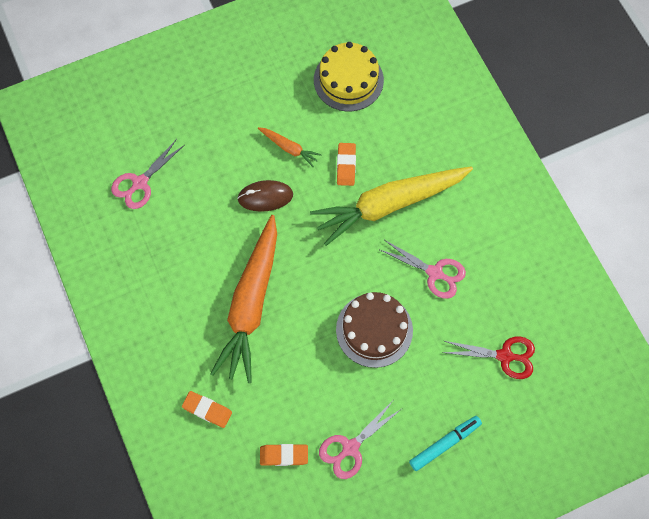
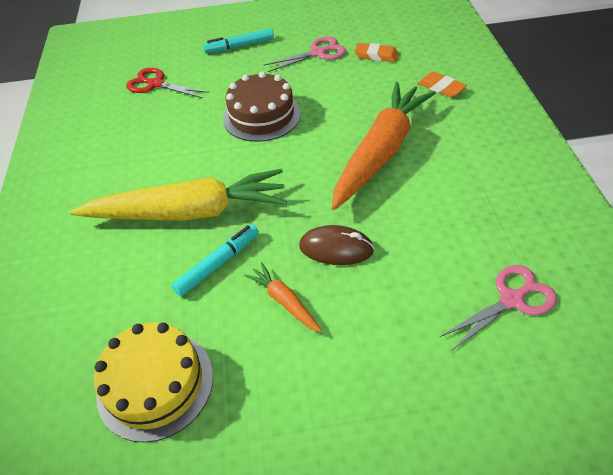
camera: 160 degrees left, 20 degrees down
(346, 165) = (218, 264): orange eraser -> turquoise marker
(435, 273) = (178, 146): pink scissors -> none

